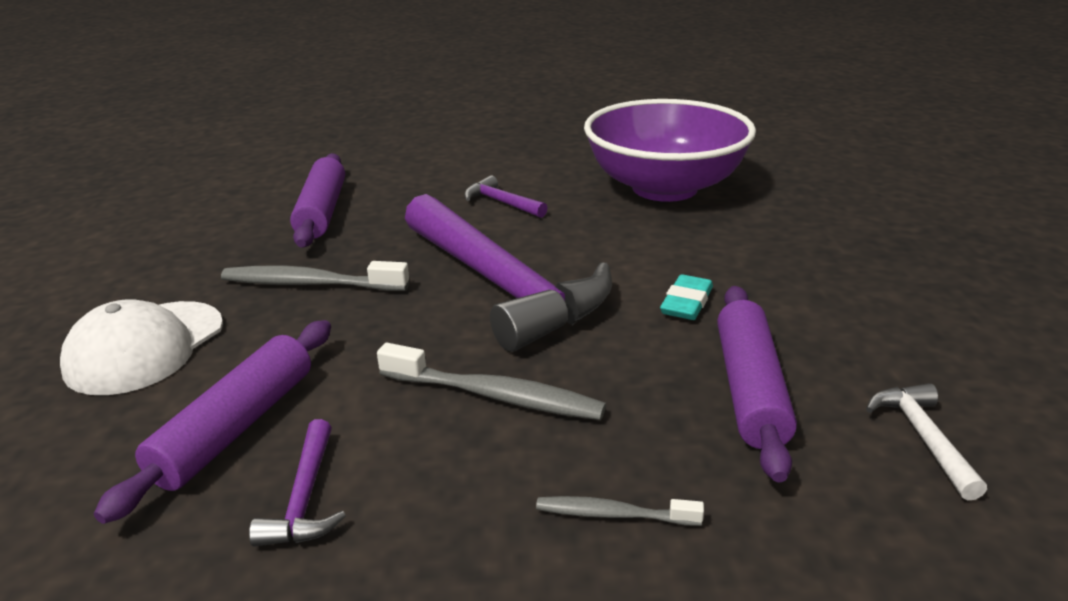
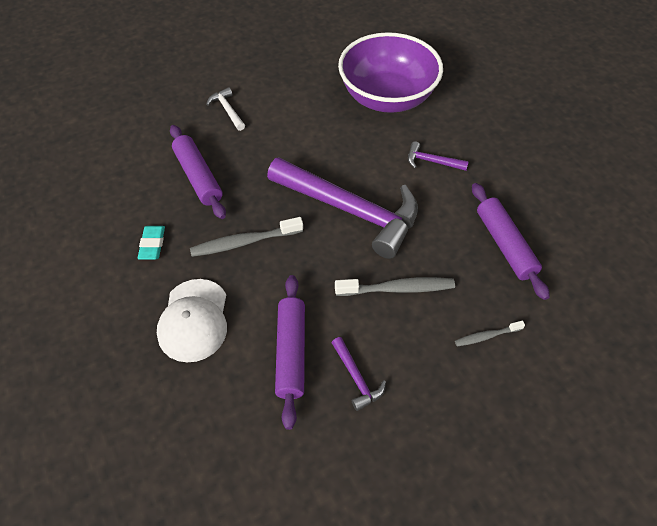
camera: 25 degrees left, 25 degrees up
(501, 202) = (302, 137): purple hammer -> purple hammer (431, 161)
(686, 303) = (449, 194): turquoise eraser -> turquoise eraser (152, 244)
(922, 437) = (582, 249): white hammer -> white hammer (227, 110)

